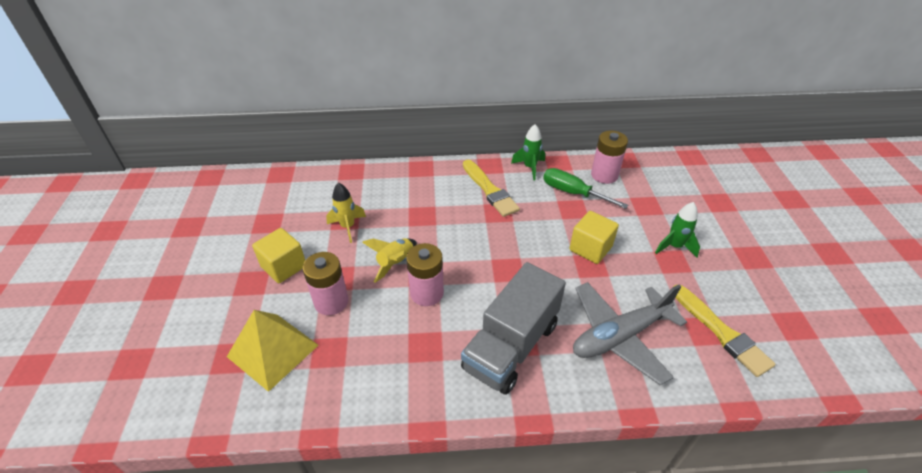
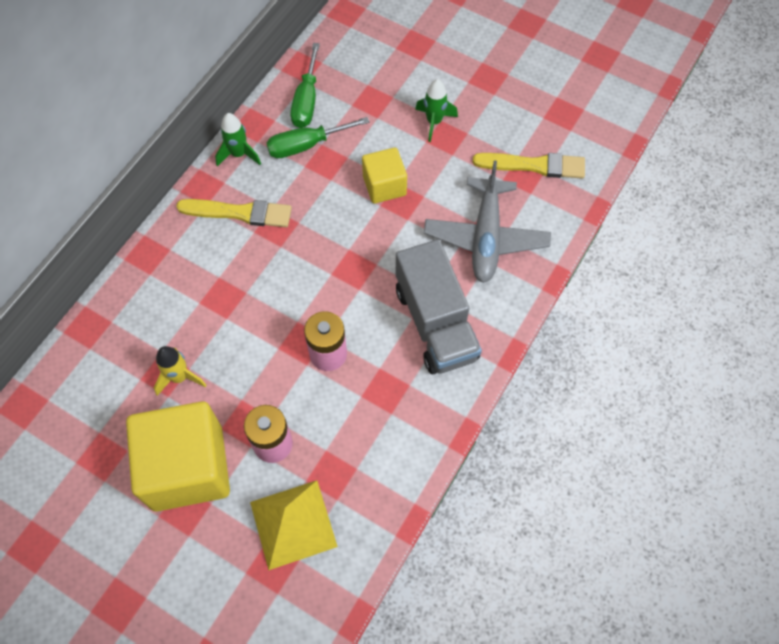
camera: 55 degrees left, 20 degrees up
(284, 266) = (188, 468): yellow cube -> yellow cube, size x1.86
(395, 263) = (269, 360): yellow rocket -> none
(604, 175) = (306, 101): pink battery -> green screwdriver

